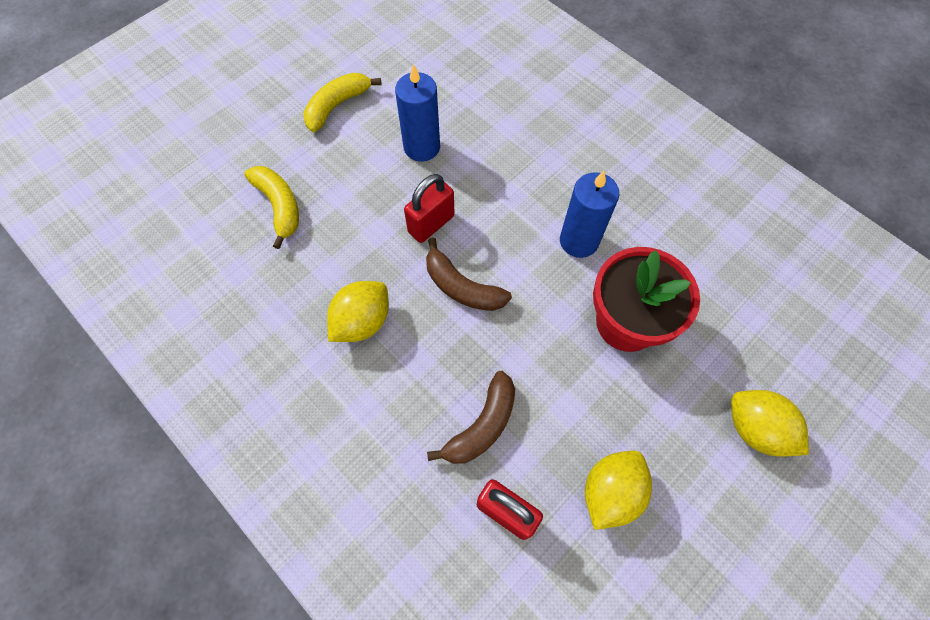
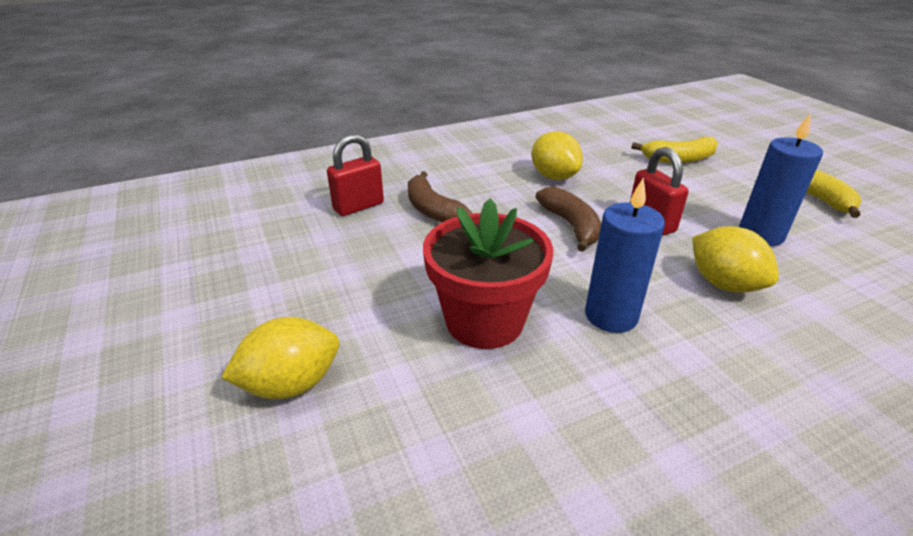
camera: 110 degrees right, 30 degrees down
(461, 287) = (571, 225): brown banana -> brown banana turned 105 degrees clockwise
(610, 492) = (326, 258): yellow lemon -> yellow lemon (723, 284)

